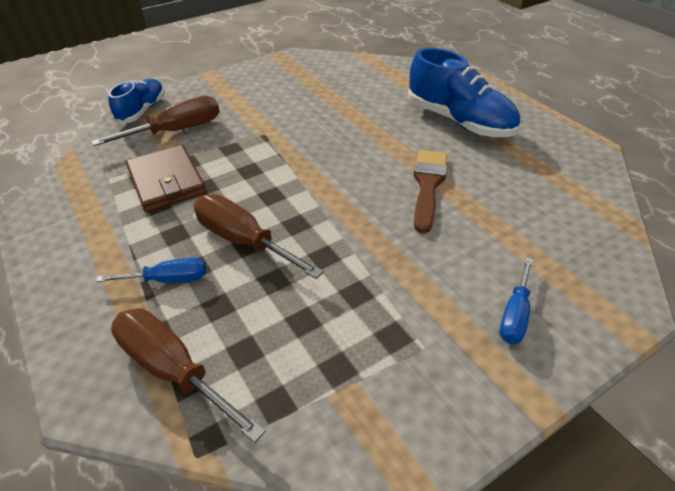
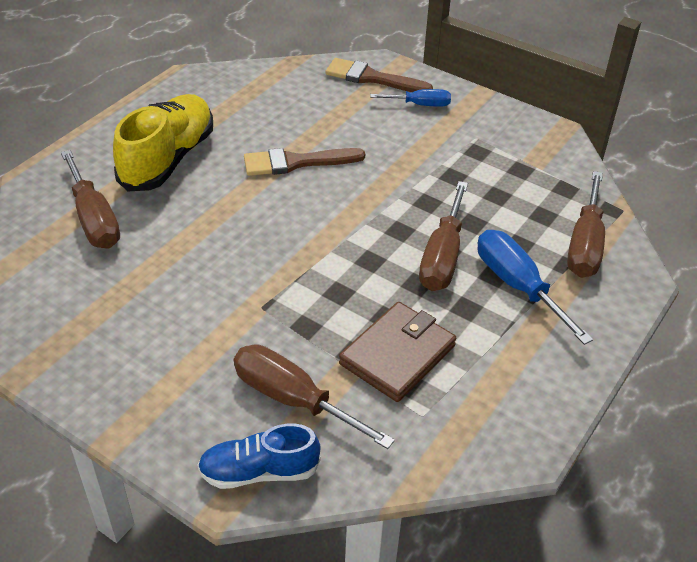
camera: 115 degrees left, 0 degrees up
(168, 279) = (517, 286): blue screwdriver -> blue screwdriver, size x1.64
(398, 85) = (94, 219): none -> brown screwdriver
(459, 121) = (168, 159): blue shoe -> yellow shoe
(587, 286) = (372, 78): none -> brown brush

